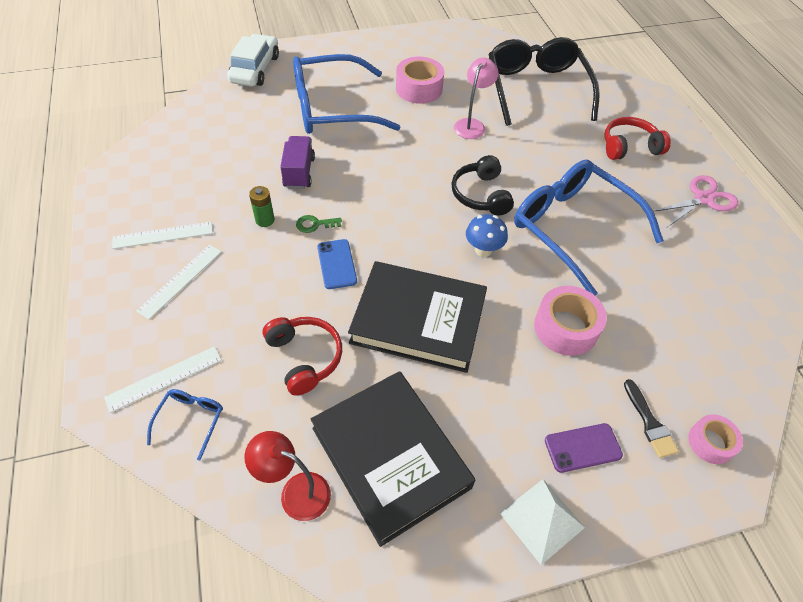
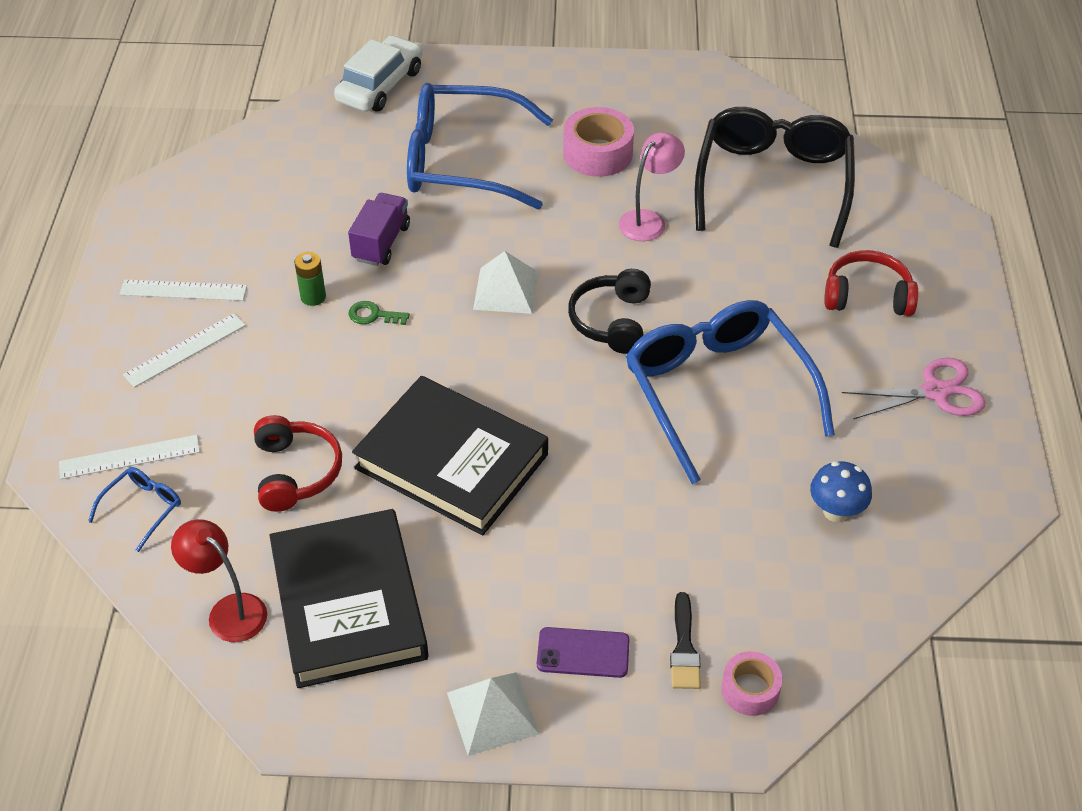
camera: 20 degrees right, 5 degrees down
(336, 264) = (380, 371): blue phone -> none
(400, 188) = (506, 290): none -> white pyramid
(483, 250) = (578, 394): blue mushroom -> blue mushroom (835, 512)
(565, 328) = (637, 514): pink tape -> none

